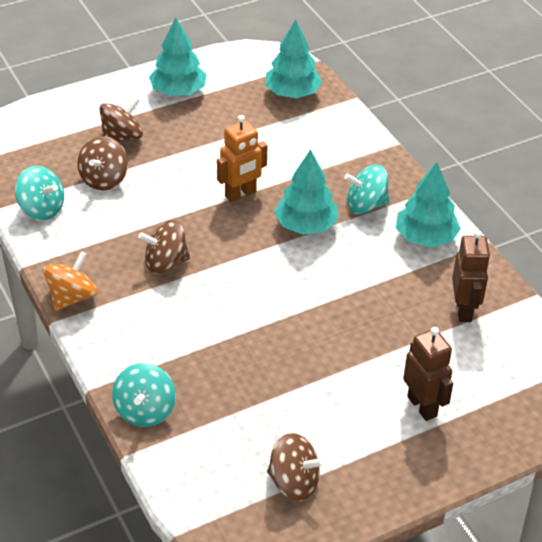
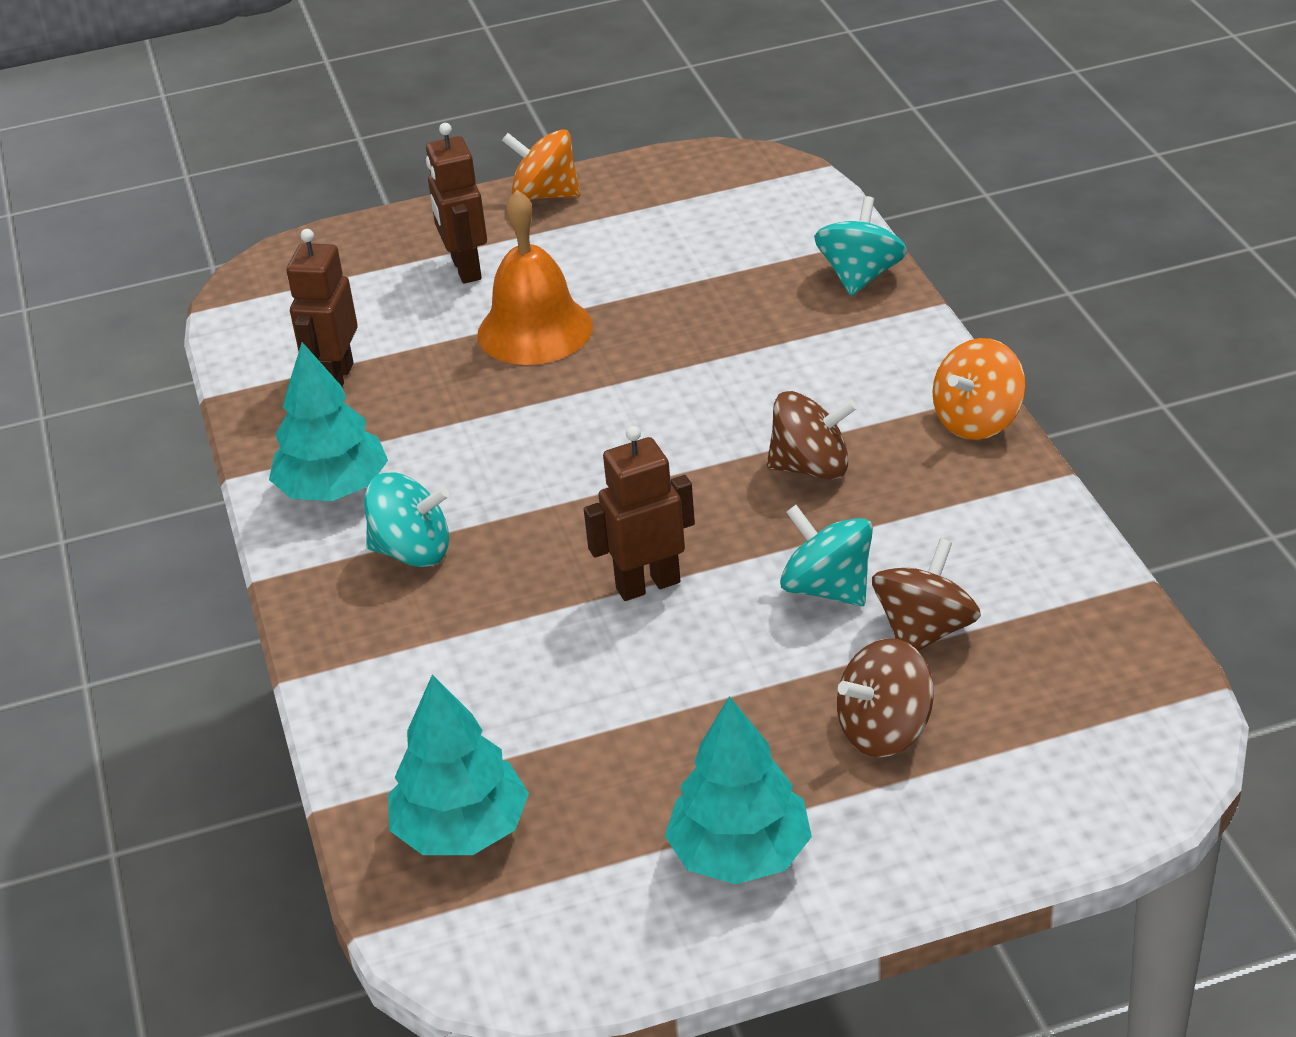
camera: 165 degrees left, 5 degrees down
(41, 209) = (1050, 575): turquoise spinning top -> turquoise spinning top (827, 588)
(241, 194) = (647, 585): orange robot -> brown robot
(293, 482) = (670, 203): brown spinning top -> none
(306, 225) = (540, 520): turquoise tree -> none
(354, 353) = (535, 330): none -> orange bell
(393, 488) = (545, 195): none -> orange spinning top

